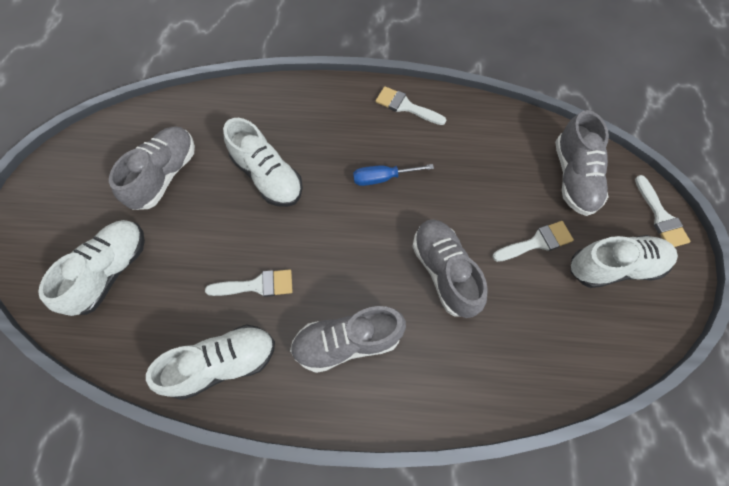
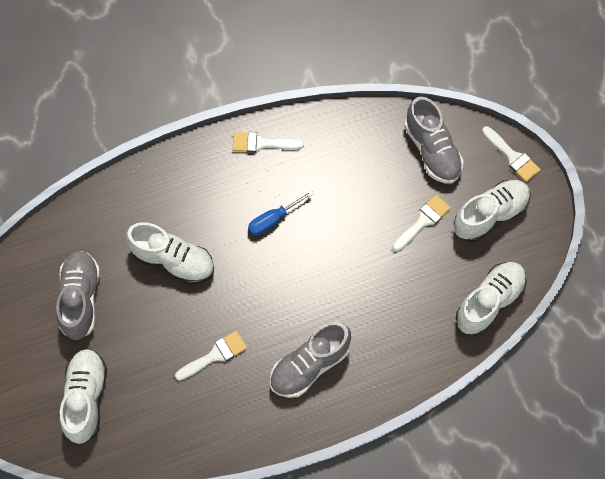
camera: 25 degrees left, 0 degrees up
(223, 363) = (222, 425): white shoe -> white shoe (489, 302)
(444, 272) = (360, 278): grey shoe -> none

